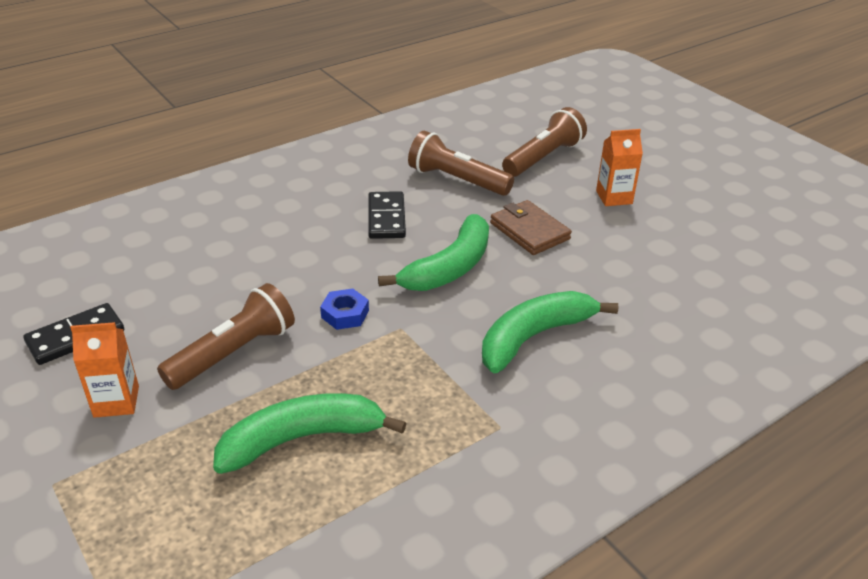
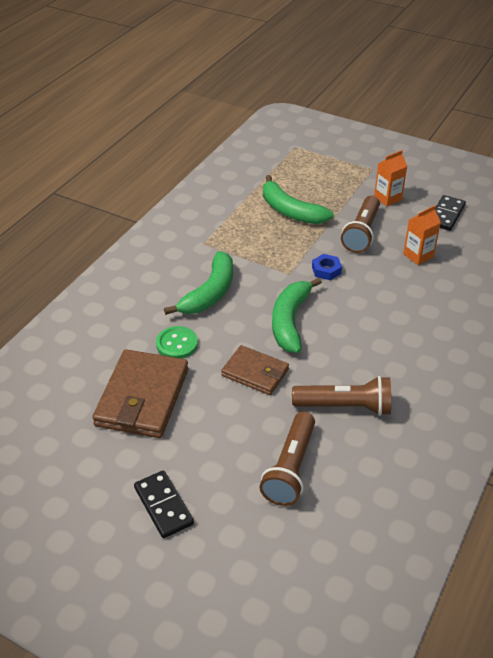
camera: 155 degrees right, 5 degrees up
(302, 439) = (290, 211): green banana -> green banana turned 90 degrees clockwise
(386, 218) = (365, 346): black domino -> black domino (163, 506)
(610, 286) = (177, 344): none -> green button
(614, 197) = (204, 437): orange carton -> orange carton (418, 255)
(671, 246) = (142, 397): none -> brown wallet

